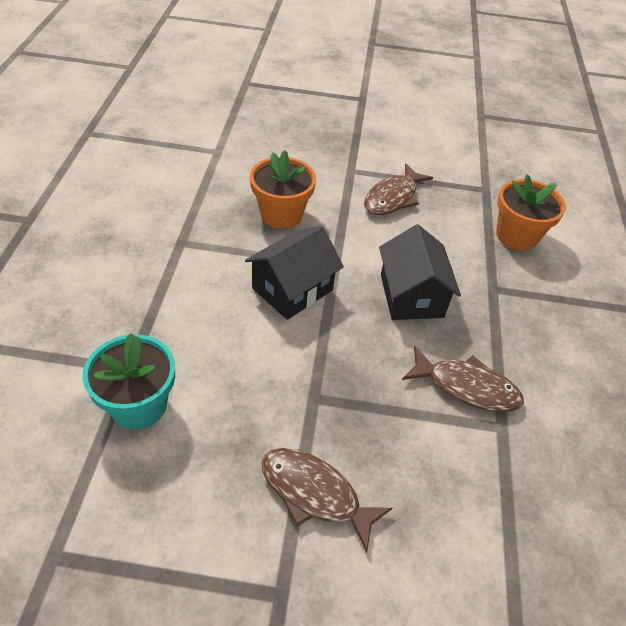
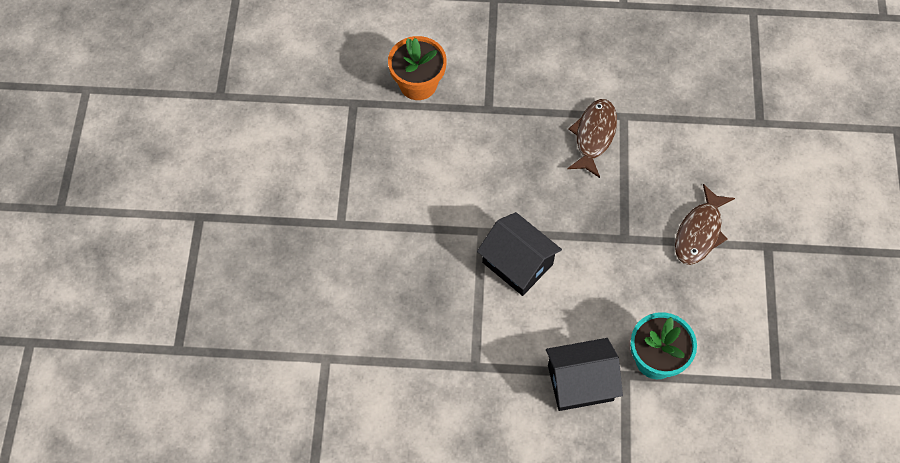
camera: 90 degrees left, 15 degrees up
(281, 214) = (420, 282): orange flower pot -> none
(393, 198) = (379, 184): brown fish -> none
(411, 295) = (508, 171): black house -> black house (580, 382)

